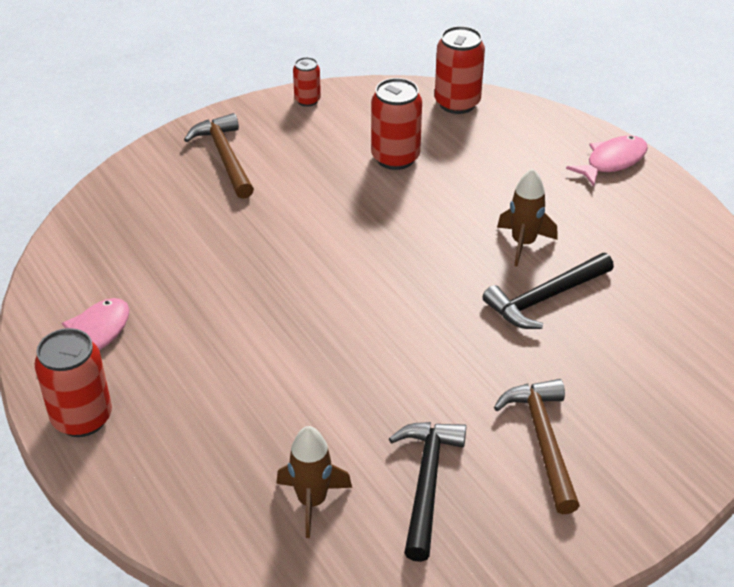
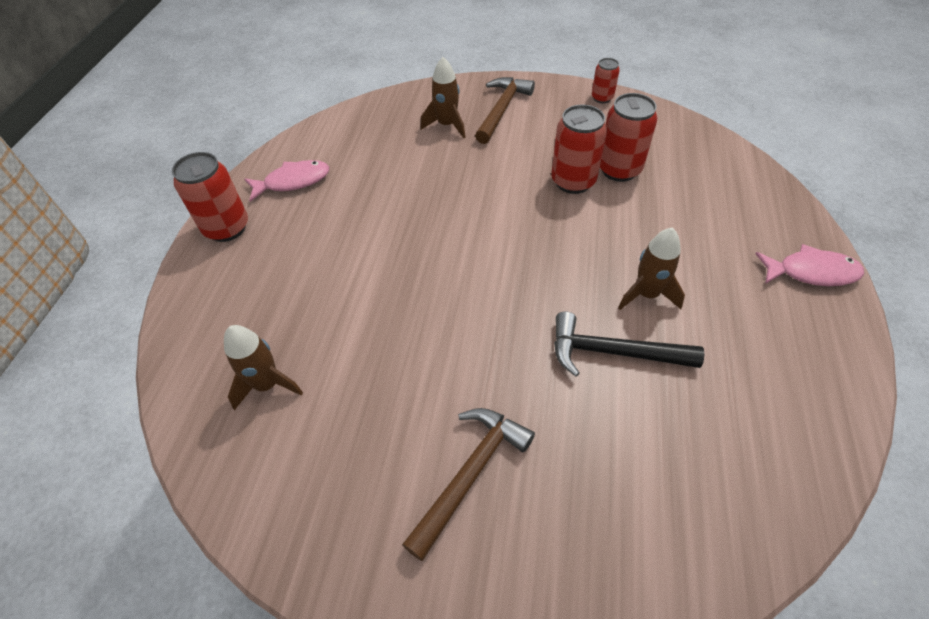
camera: 45 degrees right, 10 degrees up
(188, 199) = (447, 125): none -> brown rocket
(426, 483) = (349, 434): black hammer -> none
(457, 103) = (717, 153): red can -> red can (573, 181)

